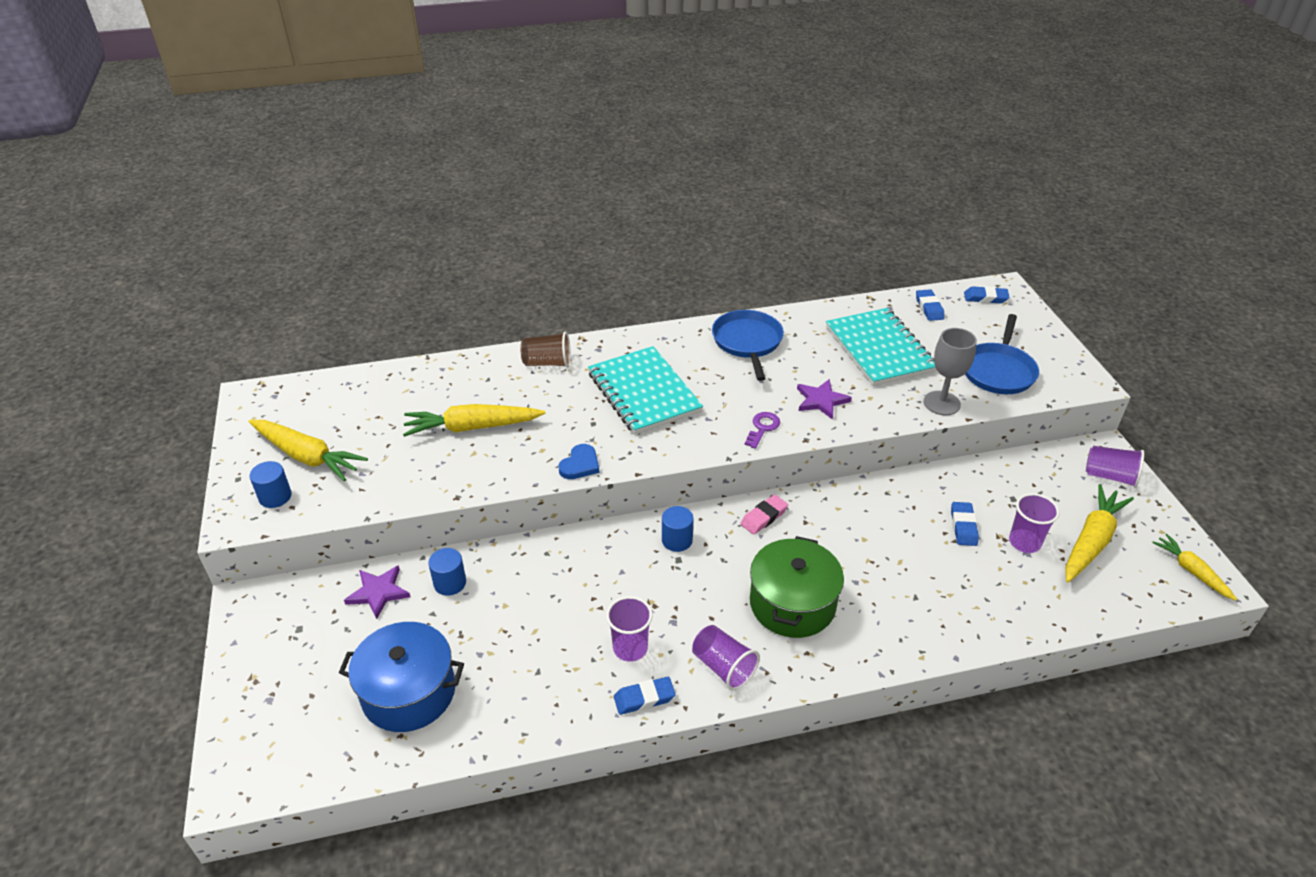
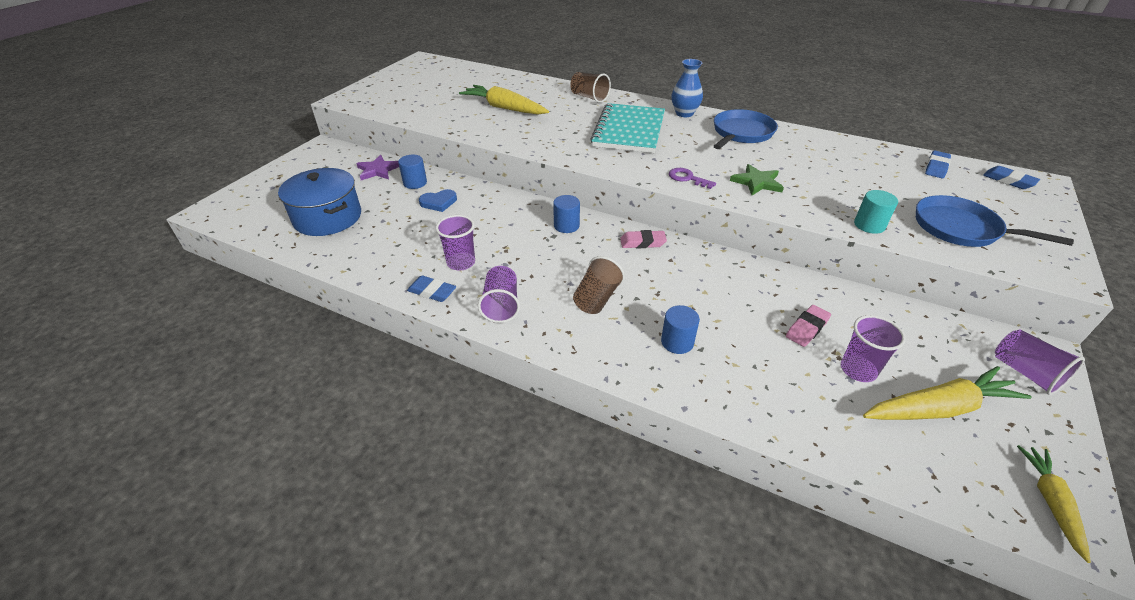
camera: 40 degrees right, 0 degrees up
(275, 497) = (372, 97): blue cylinder -> blue cylinder (677, 342)
(307, 456) = (409, 89): yellow carrot -> none
(580, 464) = (538, 147): blue heart -> blue heart (438, 202)
(669, 340) = (684, 113): none -> blue vase
(762, 428) = (687, 178): purple key -> purple key turned 120 degrees counterclockwise
(792, 604) = (596, 299): green pot -> brown cup
(821, 400) = (757, 182): purple star -> green star
(879, 349) = (851, 174): turquoise notebook -> none
(941, 403) = (869, 225): grey goblet -> turquoise cylinder
(963, 526) = (807, 328): blue eraser -> pink eraser
(998, 371) = (960, 228): blue pan -> blue pan turned 60 degrees clockwise

